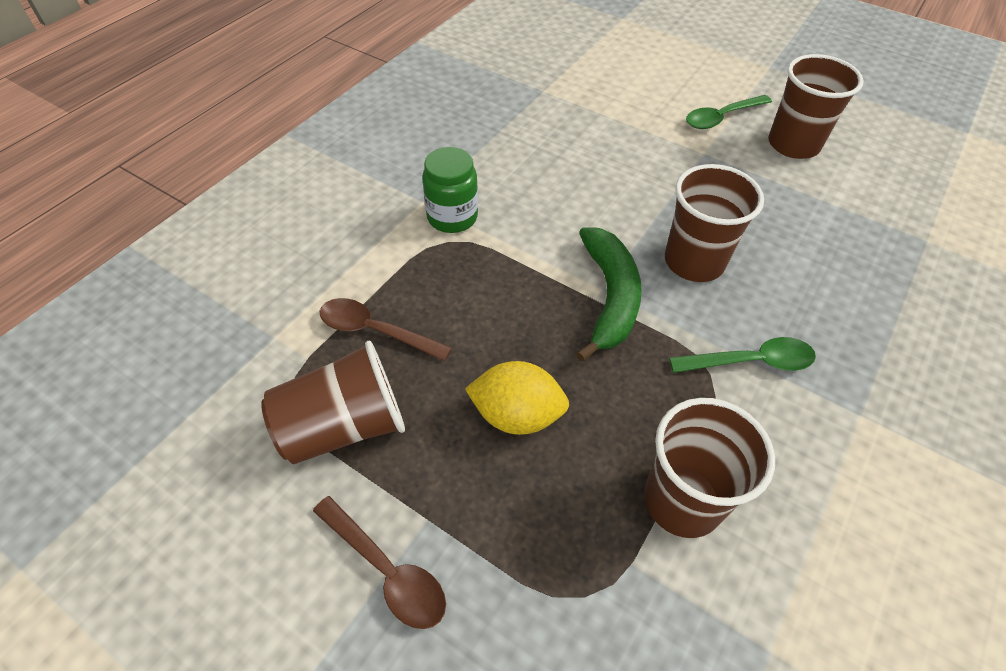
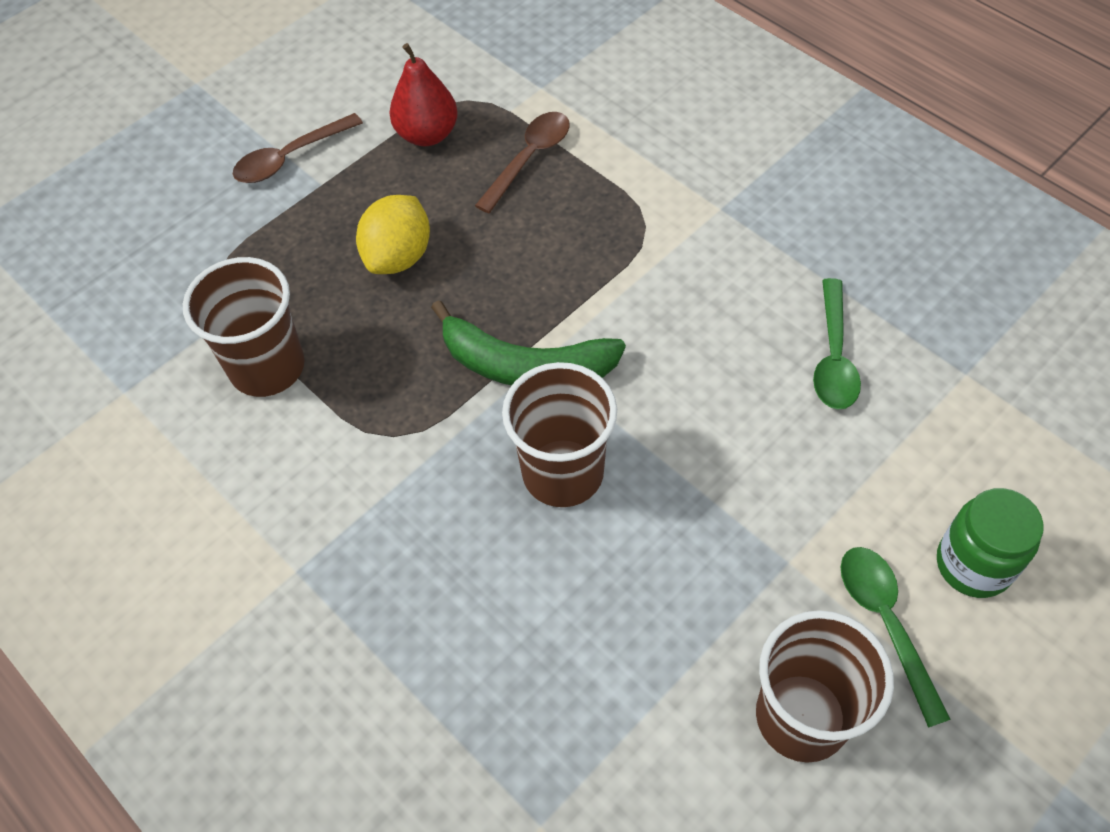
camera: 105 degrees right, 5 degrees up
(344, 426) = (427, 134): brown cup -> red pear
(452, 217) = (686, 233): green jar -> green jar (973, 564)
(750, 362) = (396, 482): green spoon -> green spoon (833, 357)

